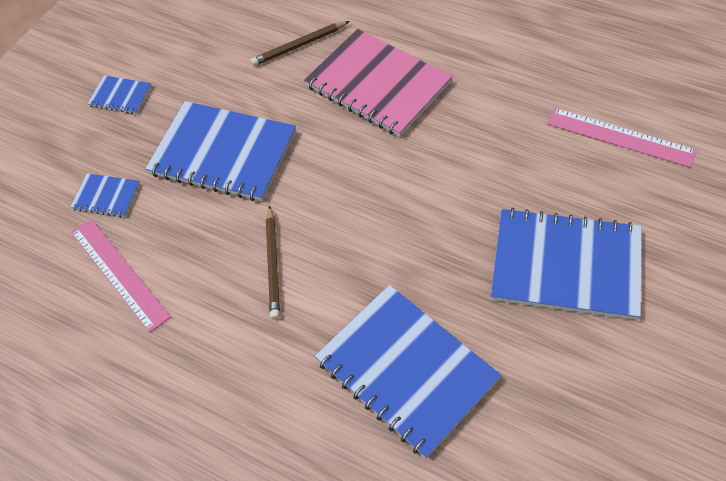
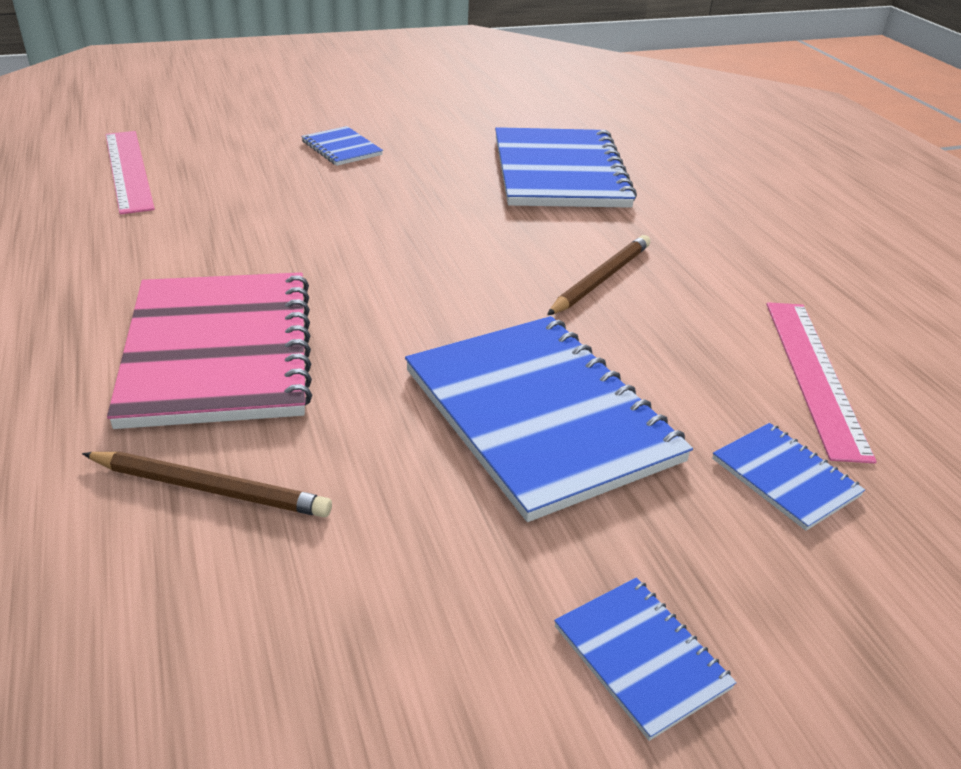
camera: 145 degrees left, 20 degrees down
(566, 265) = (341, 148): blue notebook -> blue notebook, size x0.45

